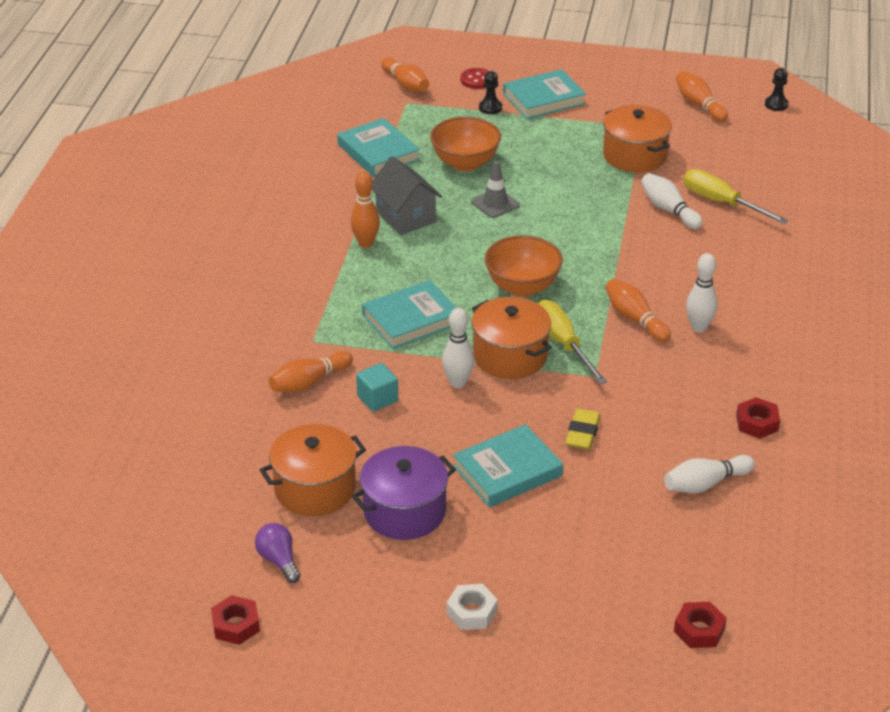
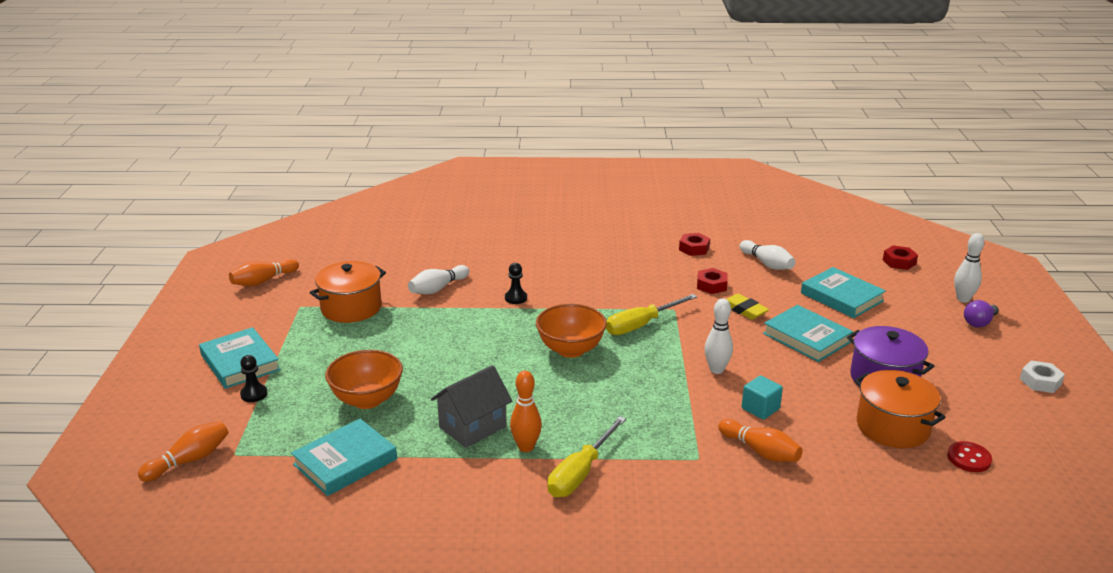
camera: 100 degrees left, 10 degrees down
(236, 625) = (1069, 444): red nut -> red nut (711, 285)
(279, 560) = (986, 433): purple light bulb -> purple light bulb (979, 323)
(411, 319) = (641, 403): turquoise book -> turquoise book (842, 297)
(471, 612) = (957, 340): white nut -> white nut (1040, 381)
(477, 80) = (190, 409): red button -> red button (969, 458)
(495, 204) = (440, 375): grey traffic cone -> none
(510, 356) = (668, 348): orange pot -> none
(582, 433) = (744, 310): yellow eraser -> yellow eraser turned 45 degrees clockwise
(635, 319) = (596, 296): orange bowling pin -> none
(699, 327) = (596, 271): white bowling pin -> white bowling pin (963, 299)
(721, 202) = (424, 267): yellow screwdriver -> yellow screwdriver (580, 473)
(776, 104) = (267, 248): black pawn -> black pawn (516, 298)

